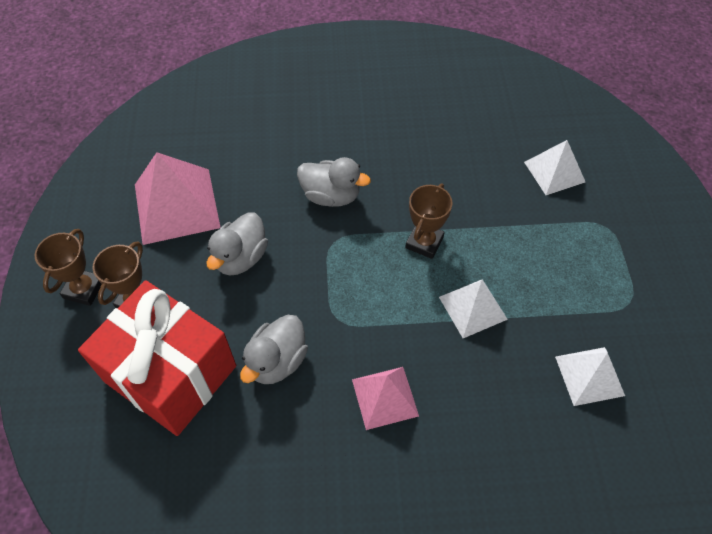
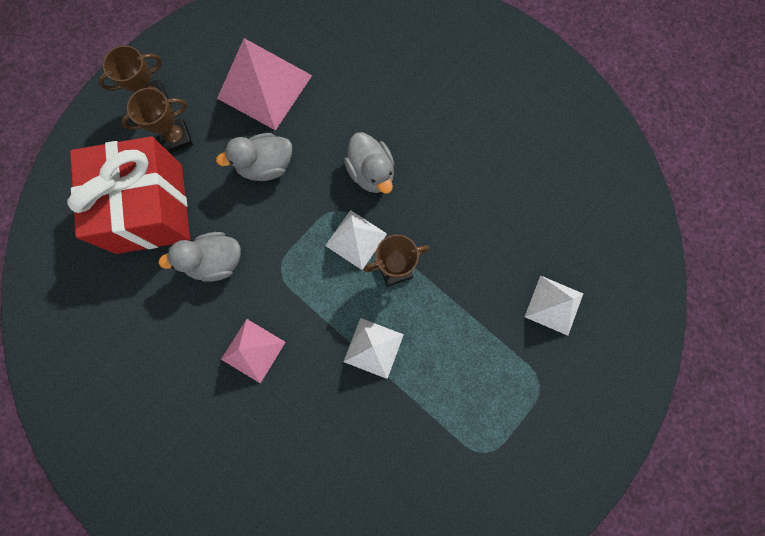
camera: 45 degrees right, 20 degrees up
(589, 375) = (395, 470): white pyramid -> white pyramid (356, 239)

